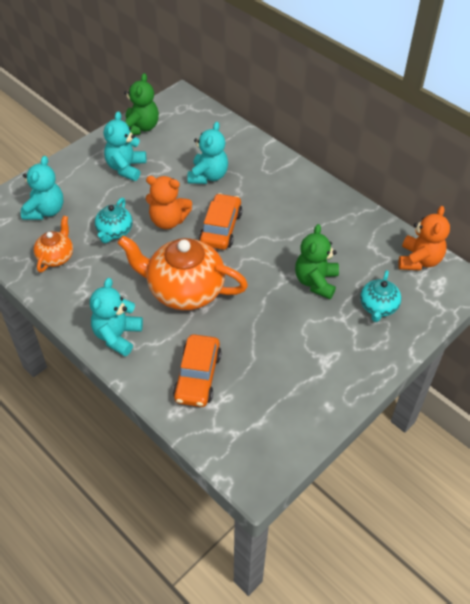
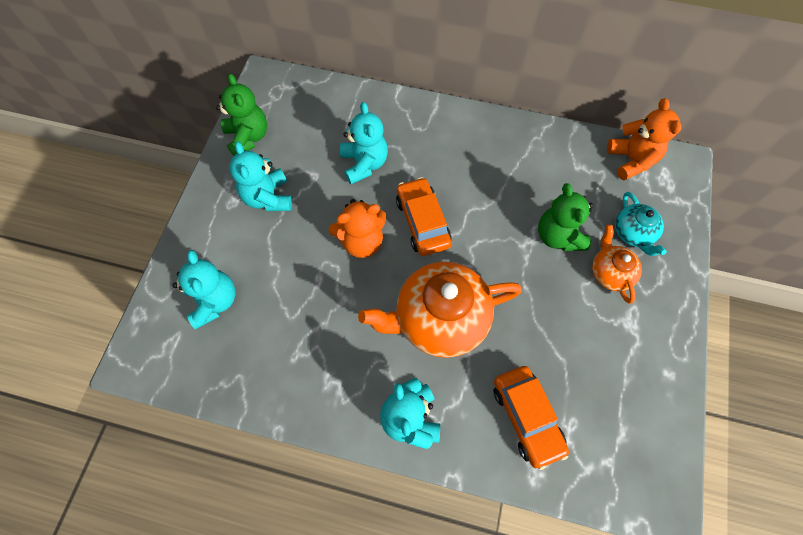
camera: 30 degrees left, 15 degrees up
(56, 257) = (270, 355): orange teapot -> orange teapot (610, 273)
(114, 231) = (313, 286): turquoise teapot -> none

